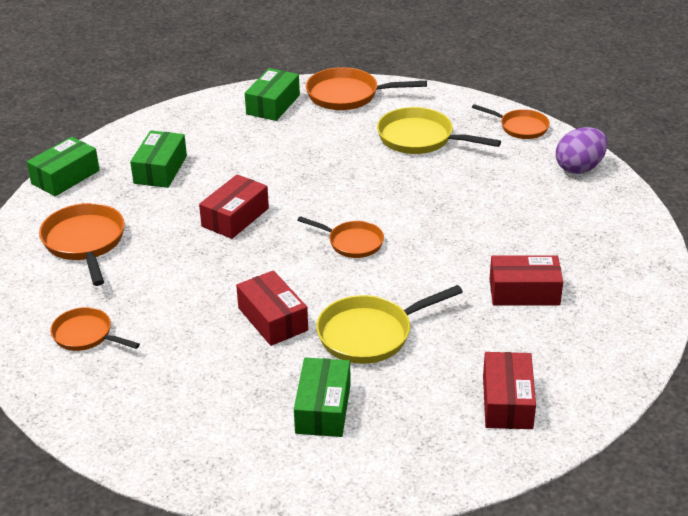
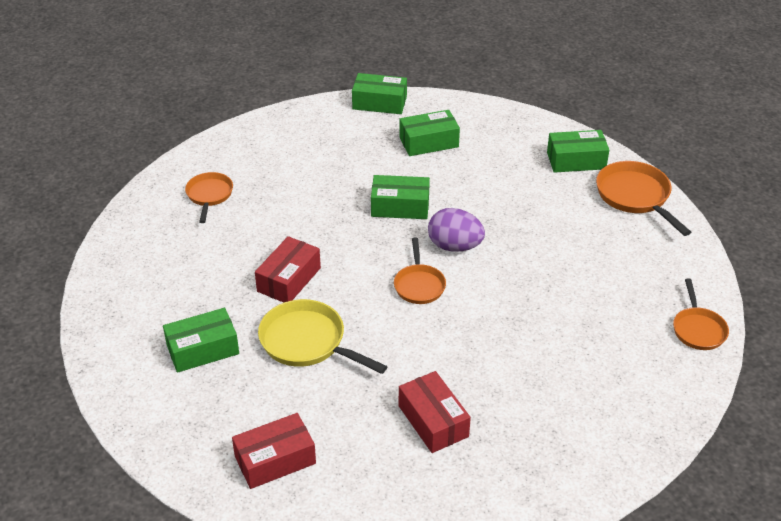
camera: 60 degrees right, 5 degrees up
(85, 242) = (310, 148): orange pan -> none
(235, 217) = (400, 206): red box -> green box
(420, 138) = (611, 268): yellow pan -> none
(579, 168) = (667, 397): purple egg -> purple egg (454, 246)

